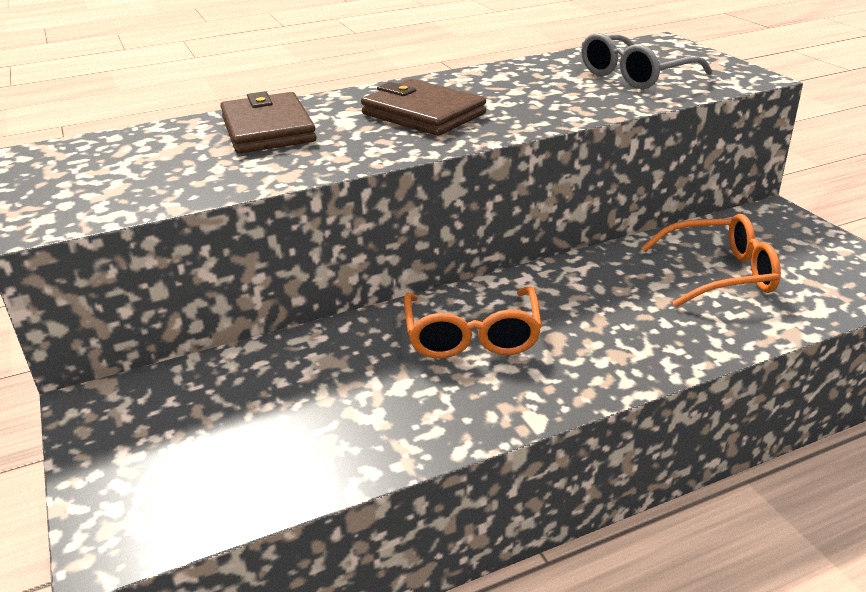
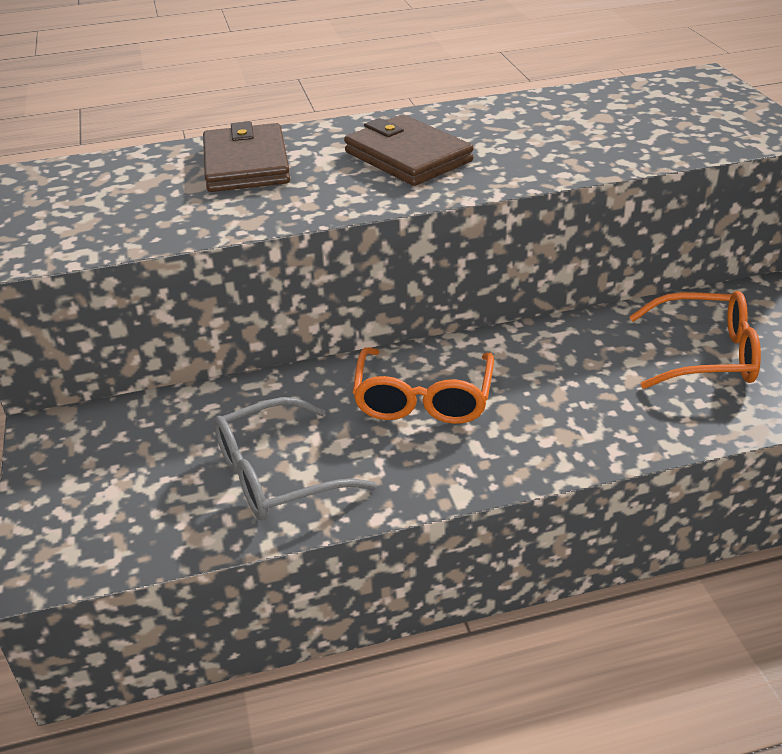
camera: 10 degrees right, 5 degrees up
(635, 76) = (652, 123): grey glasses -> grey glasses (276, 475)

